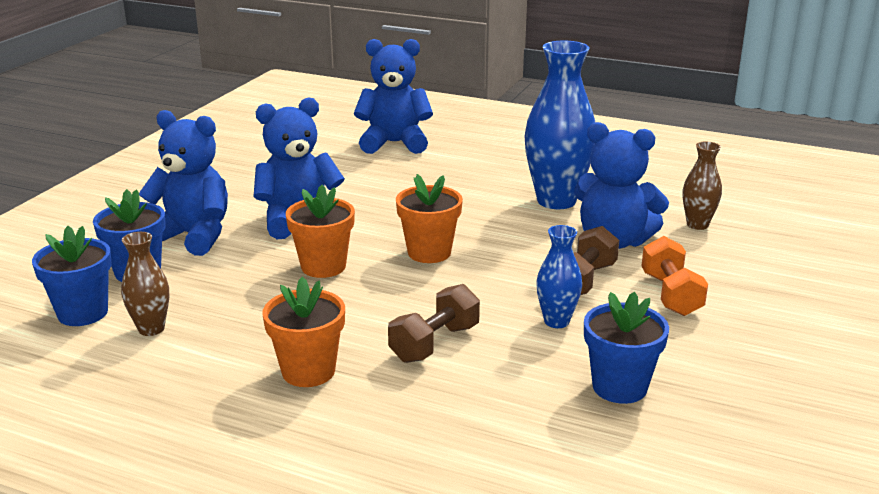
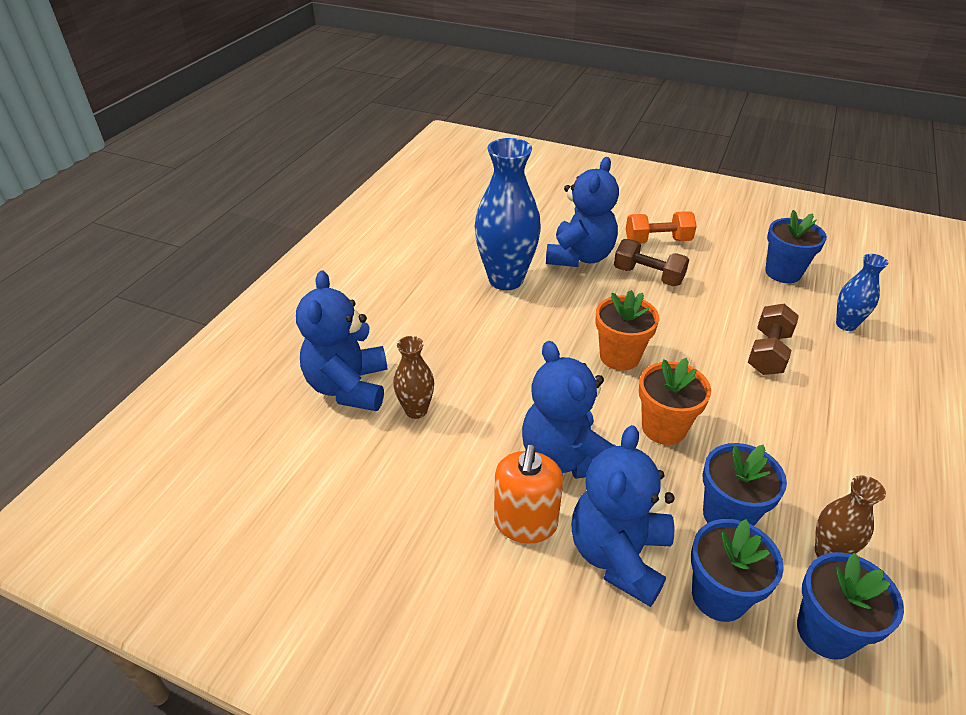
camera: 90 degrees left, 15 degrees up
(211, 286) = (728, 515): none -> blue flower pot
(237, 204) = (525, 523): none -> orange soap dispenser
(308, 371) = (840, 423): orange flower pot -> none
(434, 343) = (768, 353): brown dumbbell -> brown dumbbell turned 75 degrees clockwise
(556, 321) = (712, 292): blue vase -> blue vase (846, 324)
(697, 225) = (546, 217): brown vase -> brown vase (416, 410)

